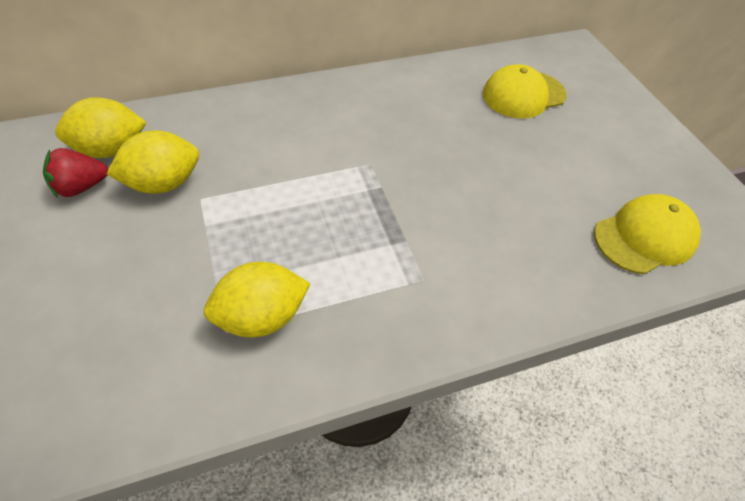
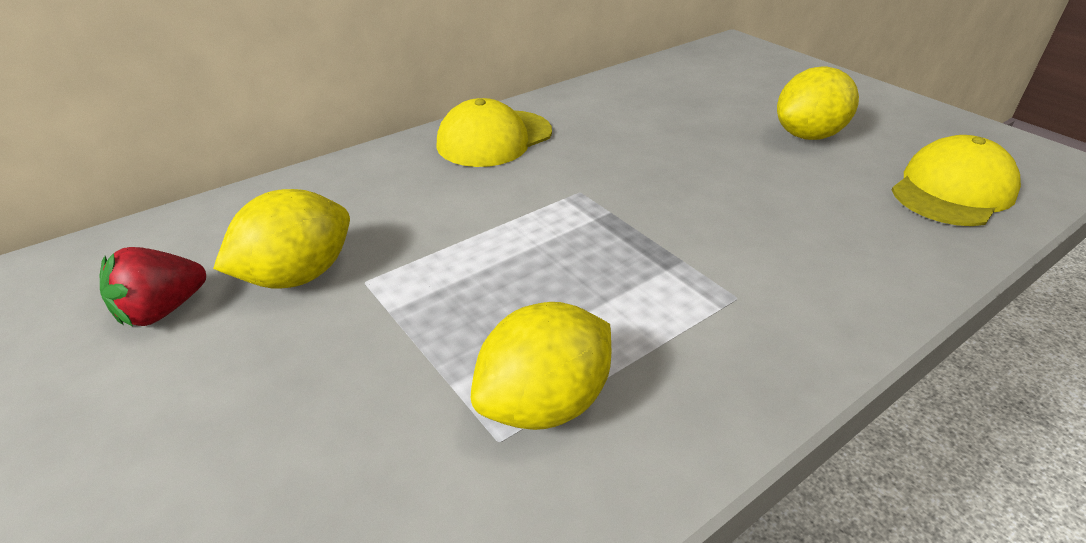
camera: 15 degrees left, 15 degrees down
(111, 150) = (192, 254): yellow lemon -> yellow lemon (808, 135)
(523, 95) = (712, 92): yellow cap -> yellow cap (494, 139)

